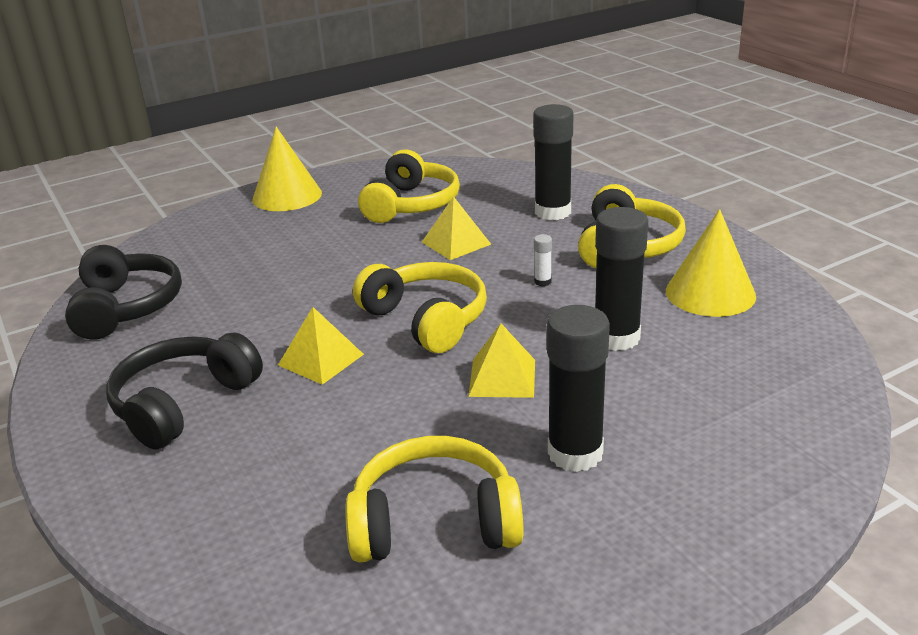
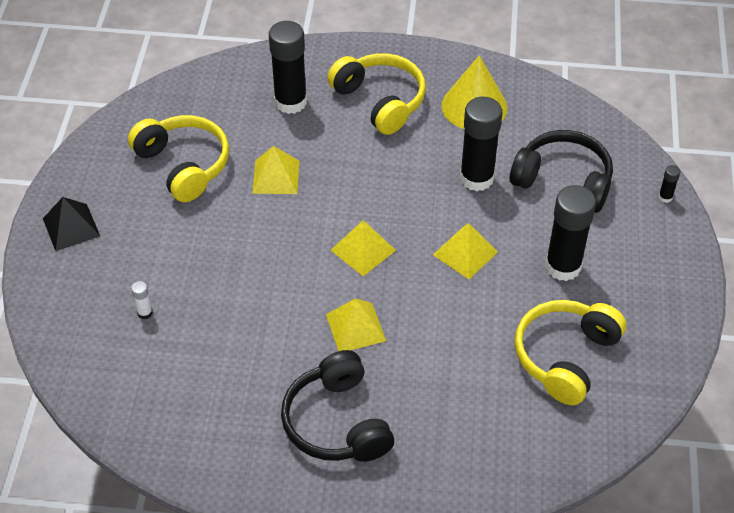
camera: 55 degrees left, 20 degrees up
(126, 307) = (158, 407): black headphones -> black headphones (563, 181)
(287, 196) = (71, 227): yellow cone -> black pyramid
(426, 320) = (363, 250): yellow headphones -> yellow pyramid
(542, 282) = (378, 168): white glue stick -> white glue stick (145, 313)
(812, 484) = (665, 197): none -> black glue stick

